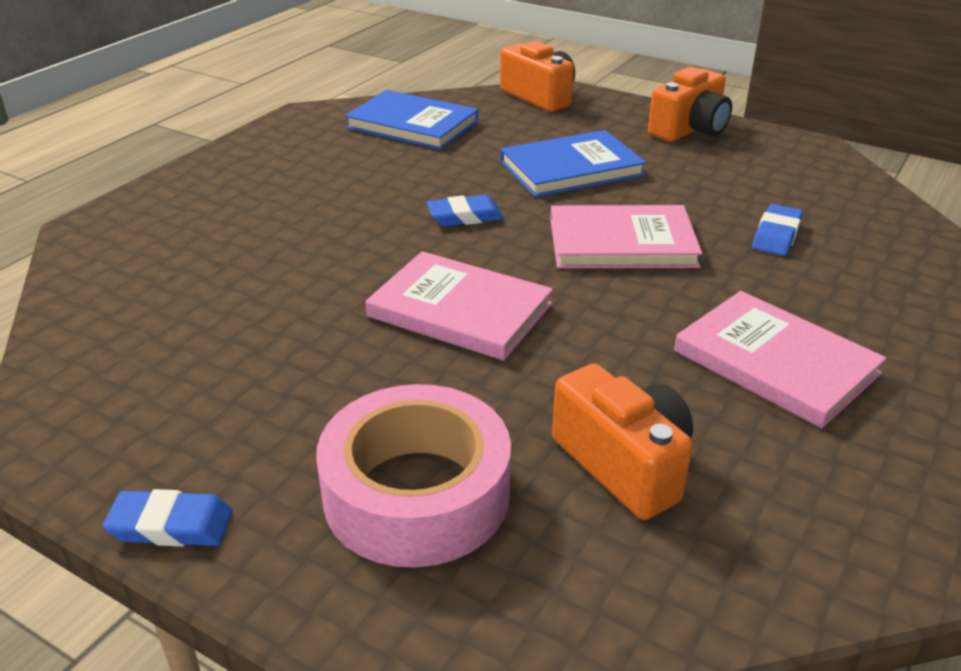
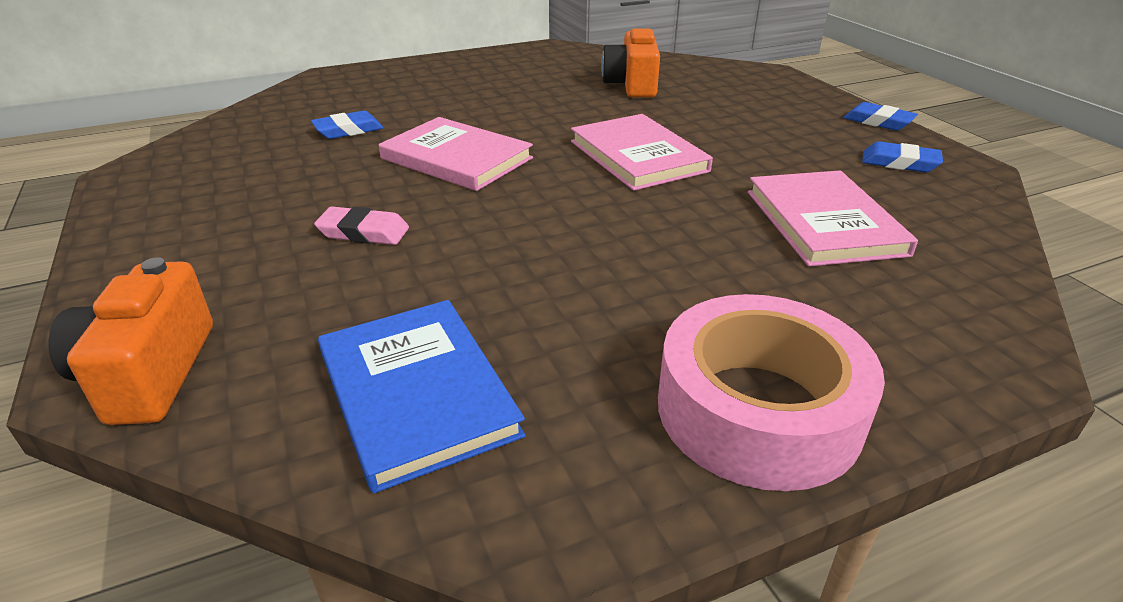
camera: 145 degrees left, 0 degrees up
(416, 493) = (742, 101): pink tape -> pink tape (758, 410)
(465, 216) = (543, 219): blue eraser -> blue eraser (899, 163)
(571, 168) = (363, 232): blue book -> pink eraser
(690, 129) = (154, 232): orange camera -> none
(775, 362) = (496, 90): pink book -> pink book (824, 222)

